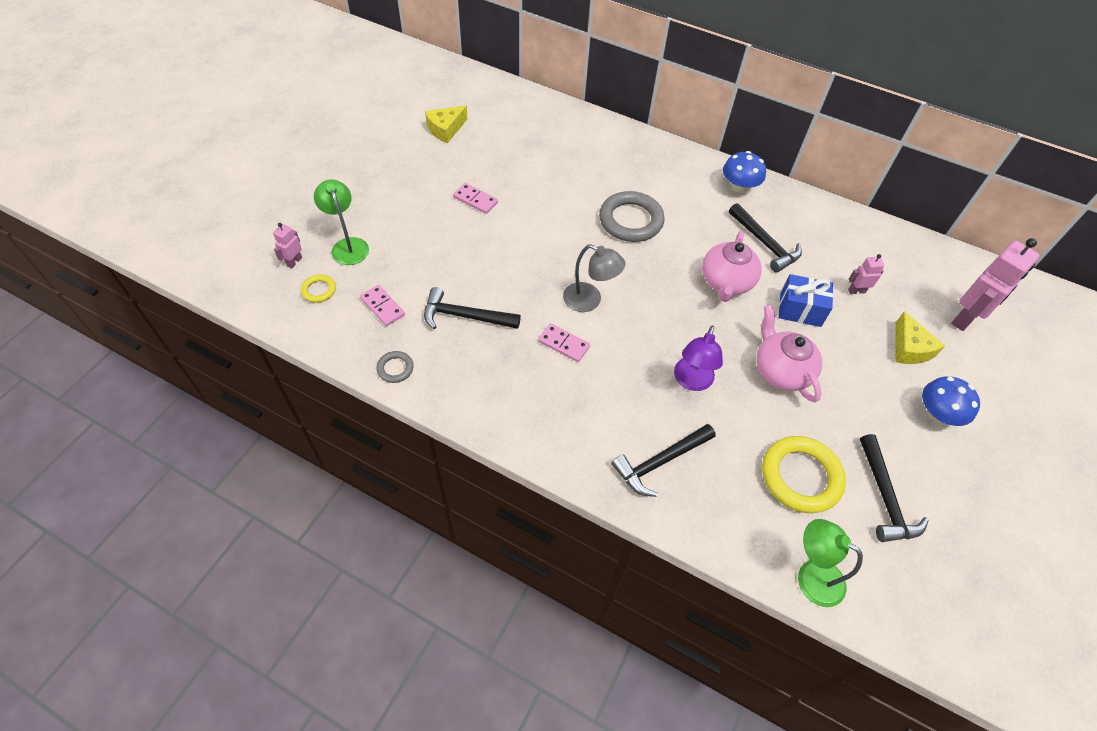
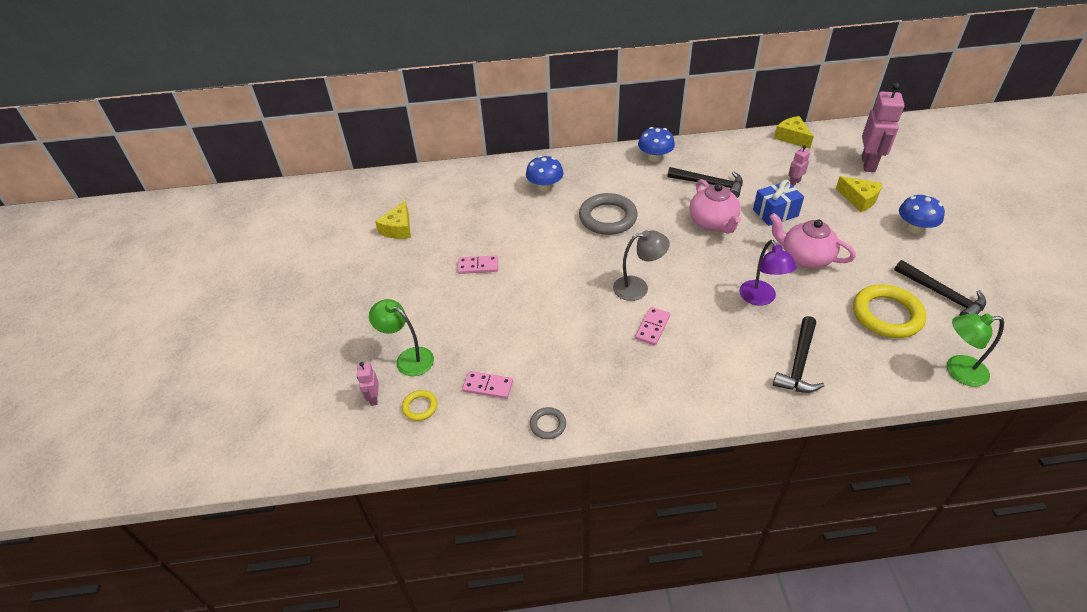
camera: 30 degrees left, 10 degrees down
(465, 316) = (560, 353): black hammer -> none
(564, 344) = (652, 327): pink domino -> pink domino turned 60 degrees counterclockwise
(605, 159) = (545, 186): none -> blue mushroom
(909, 243) = (792, 137): none -> yellow cheese

